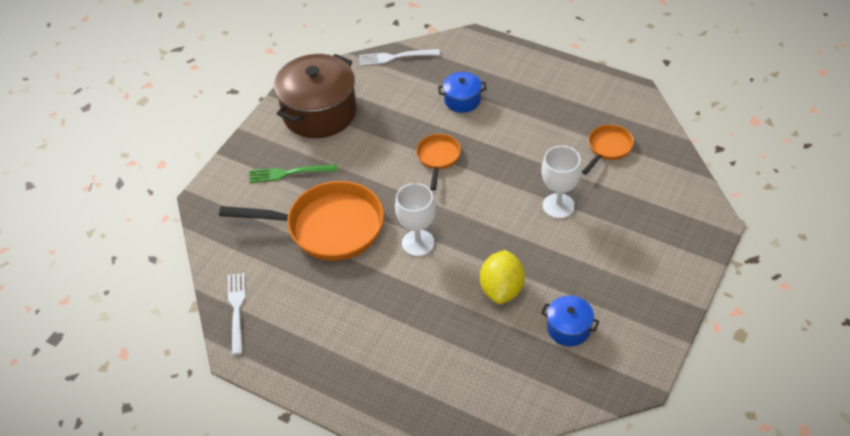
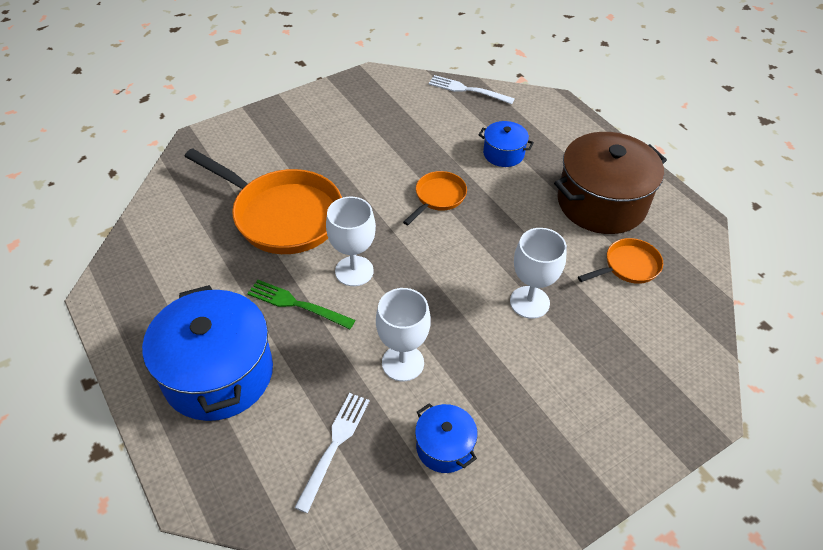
camera: 25 degrees right, 0 degrees up
(236, 309) = (137, 252): white fork -> white fork (334, 445)
(289, 173) = (288, 150): green fork -> green fork (296, 304)
(319, 112) = (359, 109): brown pot -> brown pot (601, 203)
(378, 361) = (218, 373): none -> blue pot
(502, 289) = (403, 363): yellow lemon -> white goblet

